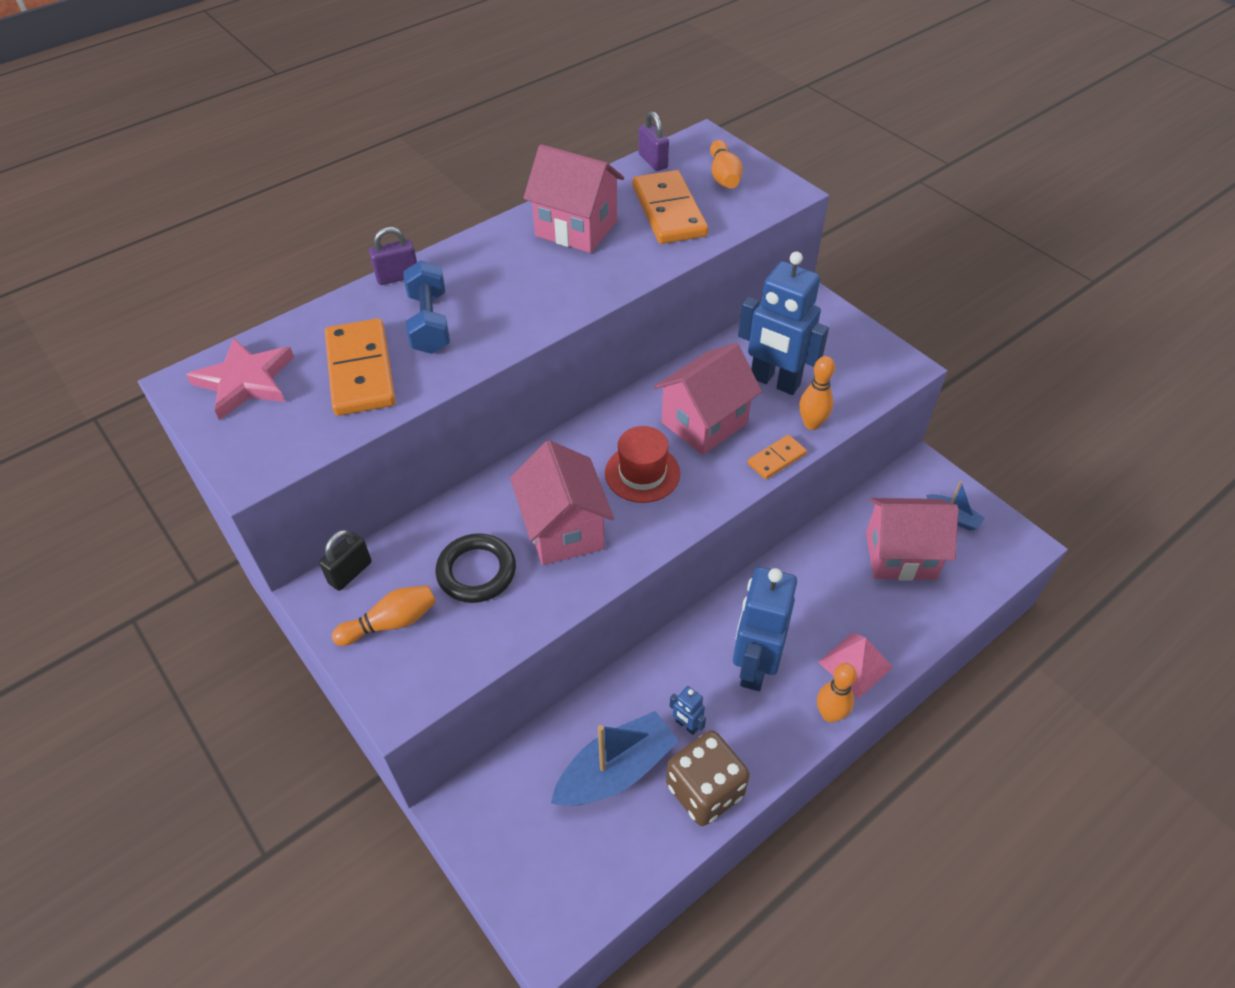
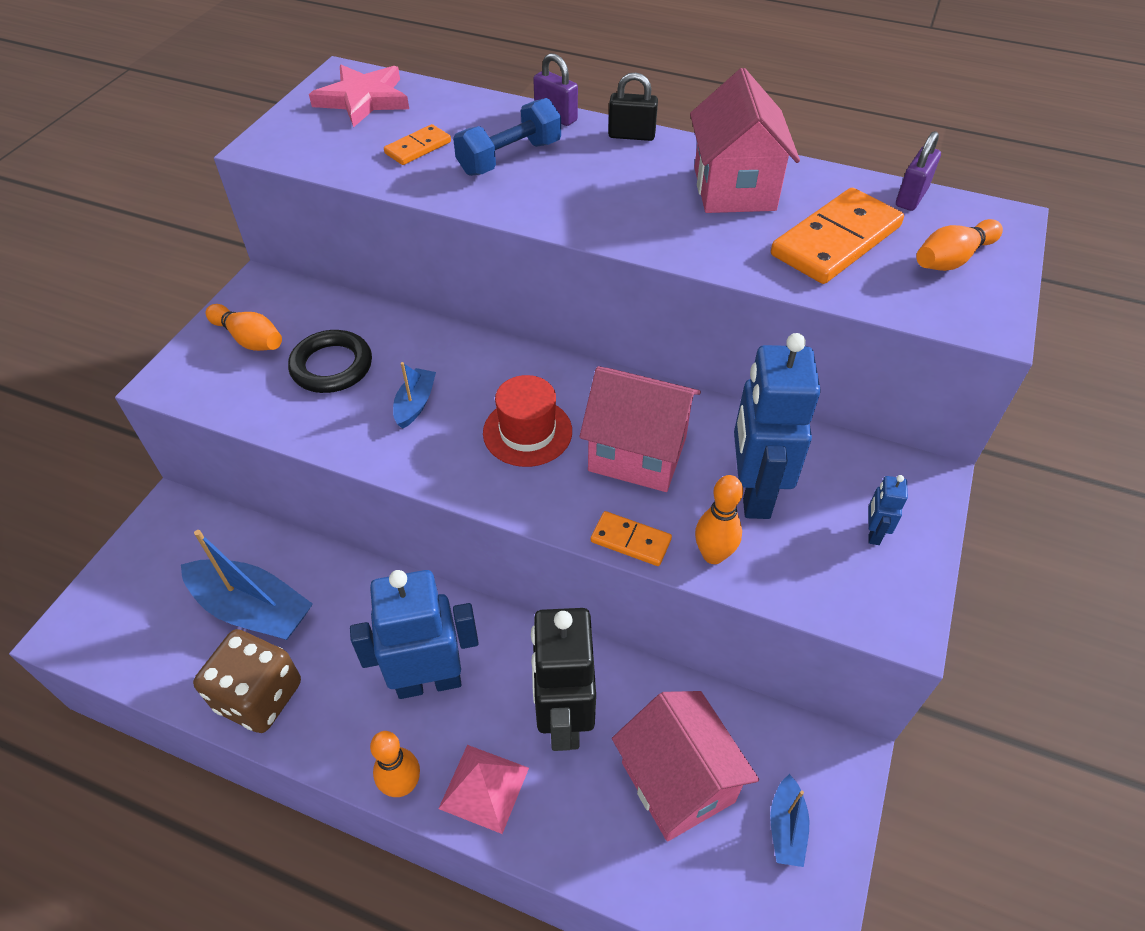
camera: 60 degrees right, 0 degrees up
(350, 573) = (290, 292): black padlock -> black padlock (631, 135)
(361, 371) = (418, 148): orange domino -> orange domino, size x0.52
(564, 530) = (415, 404): pink house -> blue boat
(686, 725) = (327, 648): blue robot -> blue robot (873, 533)
(826, 597) = (563, 719): none -> black robot

